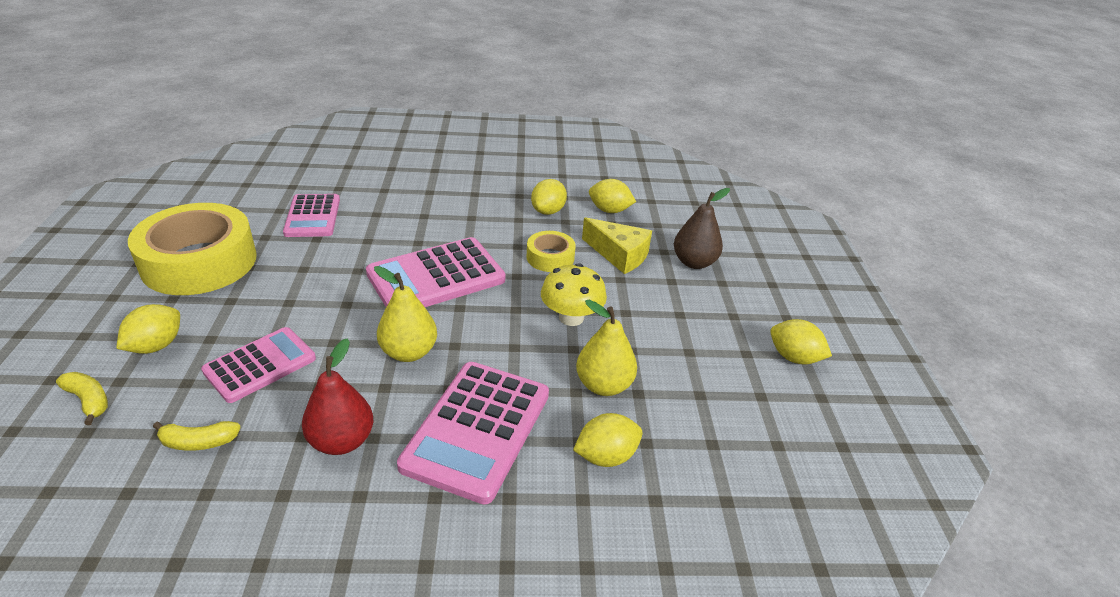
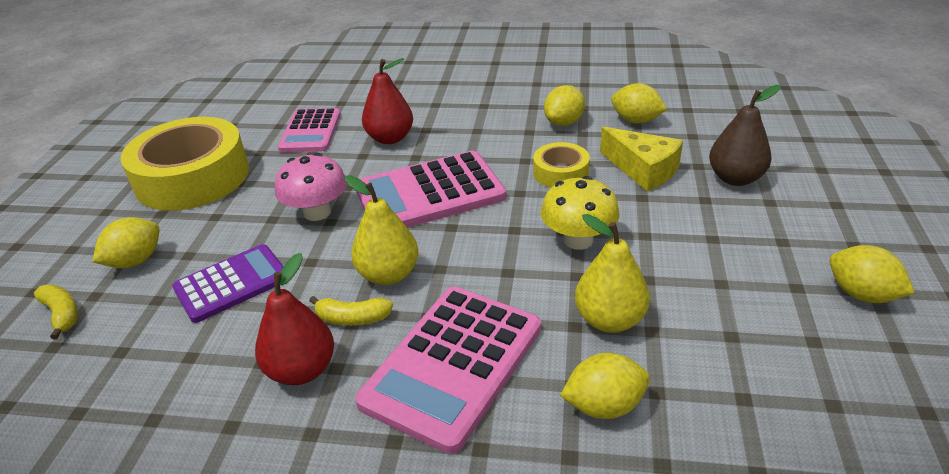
camera: 15 degrees right, 0 degrees up
(198, 442) = (156, 363): yellow banana -> yellow banana (352, 318)
(260, 365) = (232, 284): pink calculator -> purple calculator
(332, 295) = (317, 212): none -> pink mushroom
(391, 224) = (390, 138): none -> red pear

